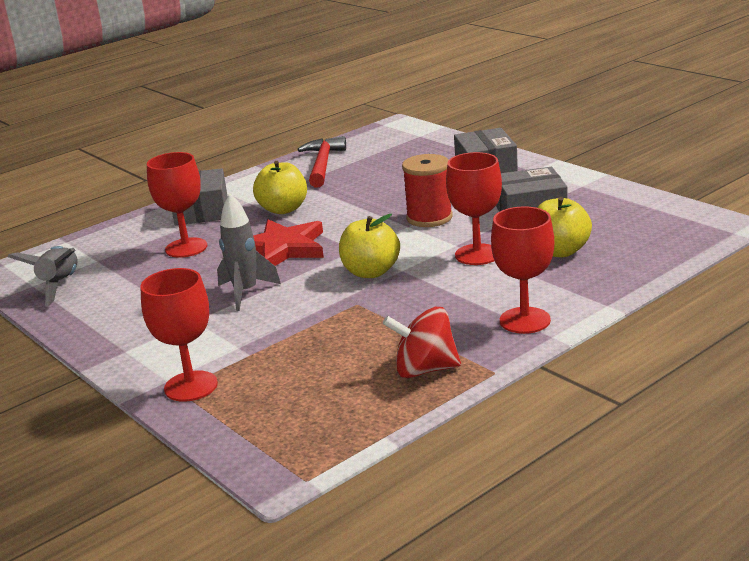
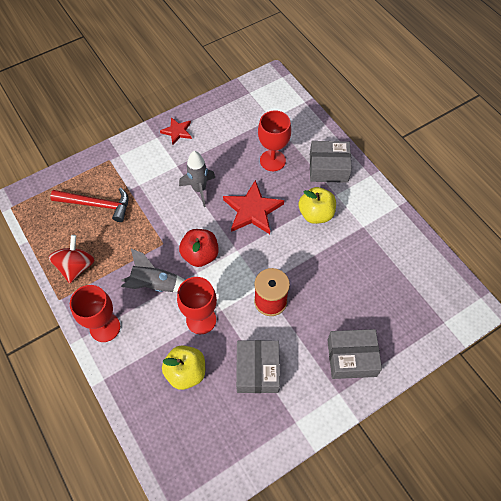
camera: 95 degrees right, 35 degrees up
(60, 285) = (244, 104): grey rocket -> grey rocket (155, 284)
(114, 333) = (177, 131): none -> red star
(191, 386) = (109, 165): red goblet -> none
(323, 164) = (395, 244): red hammer -> red hammer (96, 205)
(371, 272) = (200, 255): yellow apple -> red apple

